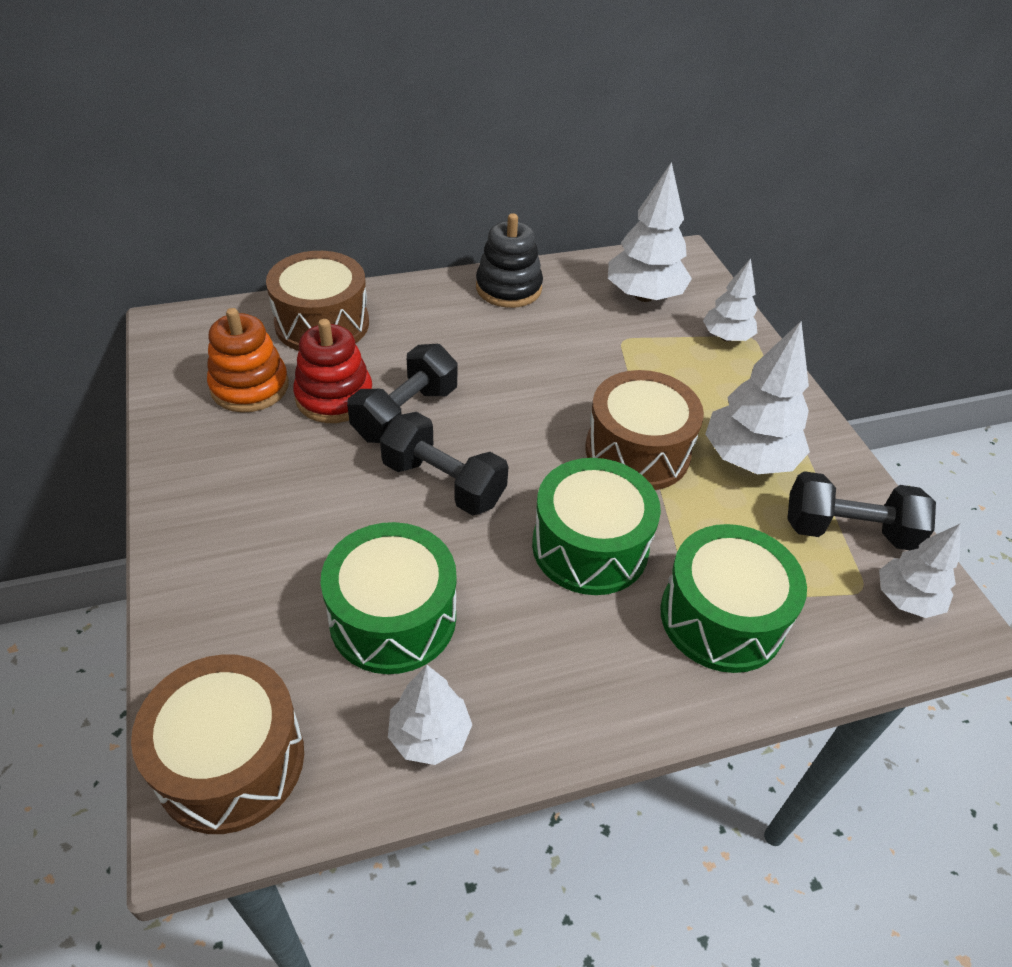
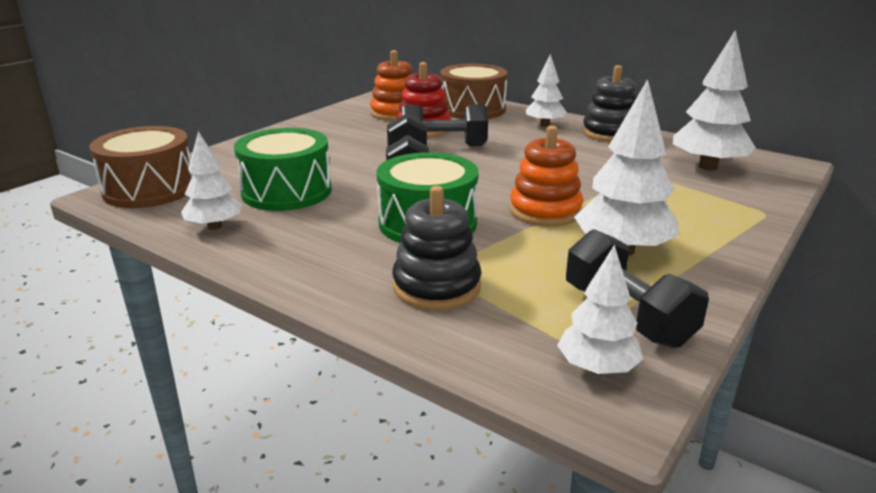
camera: 55 degrees right, 20 degrees down
(637, 451) = (545, 211): brown drum -> orange stacking toy
(722, 617) = (436, 286): green drum -> black stacking toy
(726, 337) = (739, 204): white tree -> white tree (544, 125)

